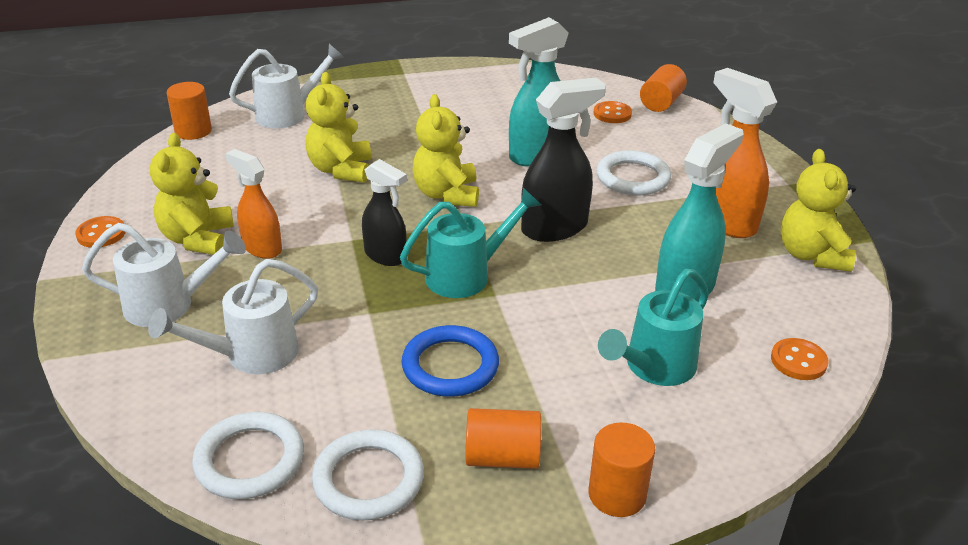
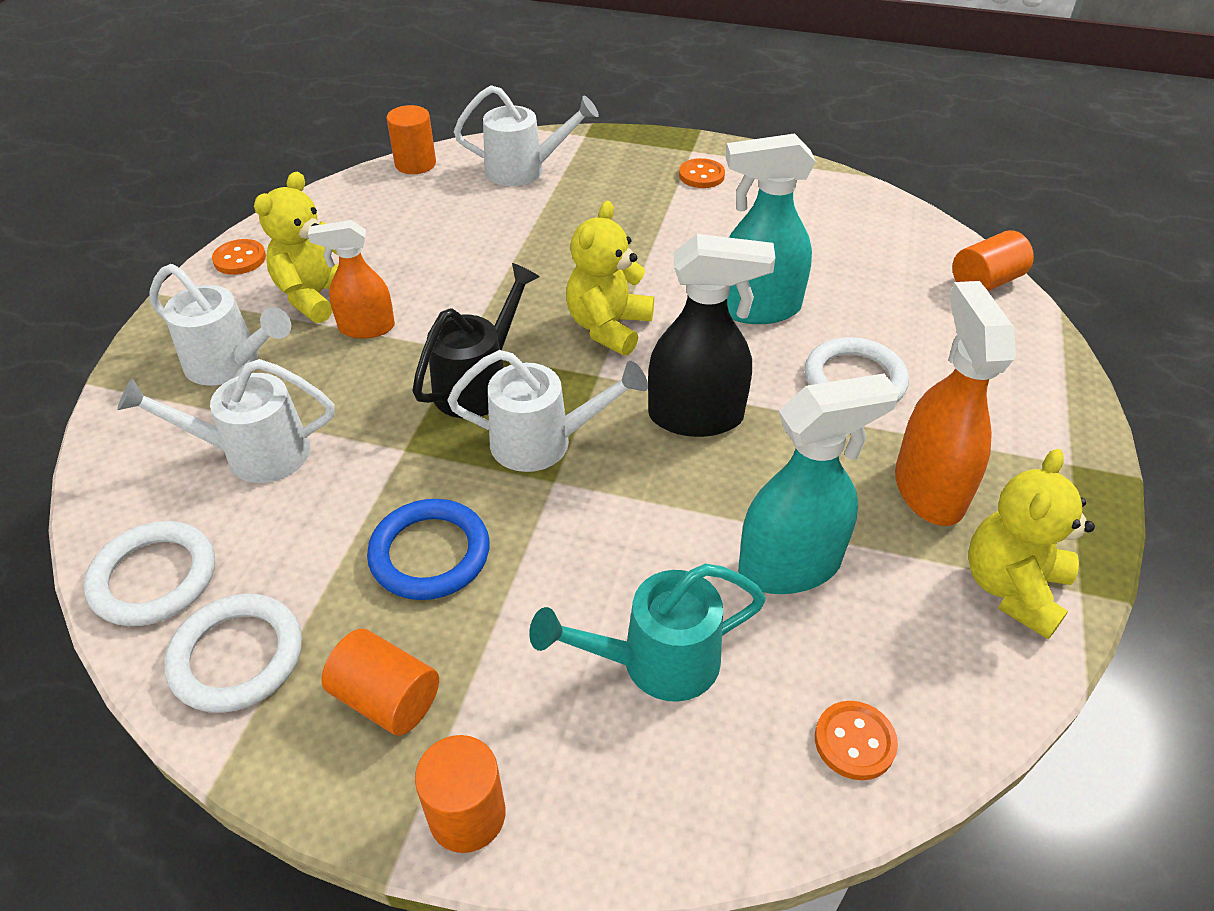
camera: 30 degrees right, 10 degrees up
(262, 248) = (366, 328): orange spray bottle -> orange spray bottle turned 75 degrees counterclockwise
(341, 170) = (521, 257): yellow teddy bear -> none
(386, 256) = (478, 384): black spray bottle -> black watering can
(466, 275) = (543, 442): turquoise watering can -> white watering can
(612, 114) = (903, 279): orange button -> orange button (701, 175)

